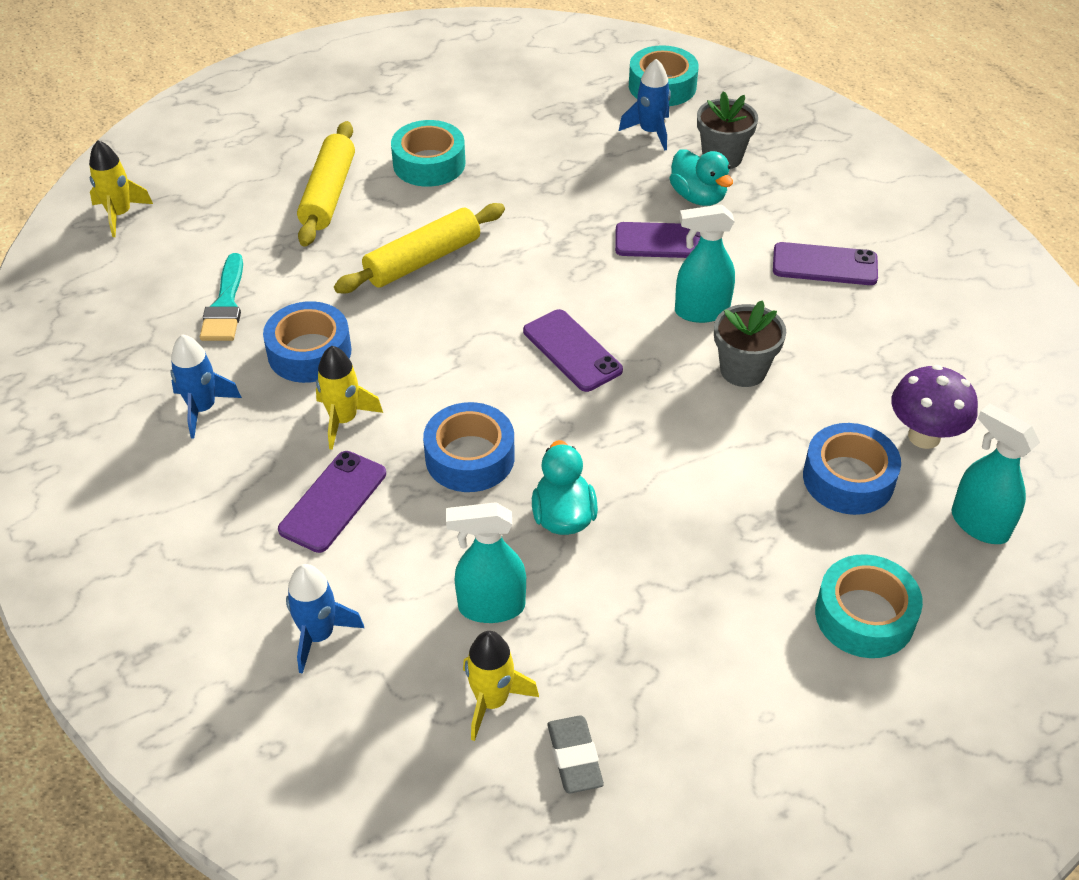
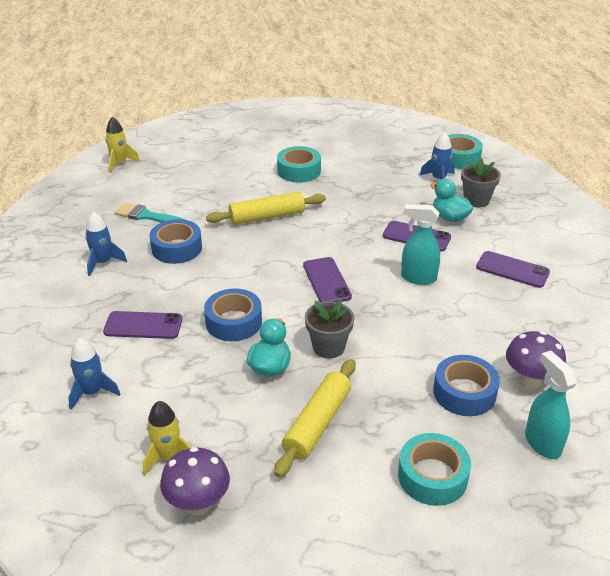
camera: 20 degrees right, 10 degrees down
(225, 305) = (146, 216): turquoise brush -> turquoise brush turned 90 degrees clockwise
(328, 194) = (234, 175): yellow rolling pin -> yellow rolling pin (317, 423)
(333, 501) = (143, 325): purple phone -> purple phone turned 45 degrees clockwise
(343, 420) = (174, 286): yellow rocket -> none
(490, 607) = (198, 405): turquoise spray bottle -> none
(574, 757) = (198, 504): grey eraser -> purple mushroom
(698, 197) = (450, 218): turquoise duck -> turquoise duck turned 150 degrees clockwise
(743, 370) = (427, 315): grey flower pot -> grey flower pot (328, 347)

